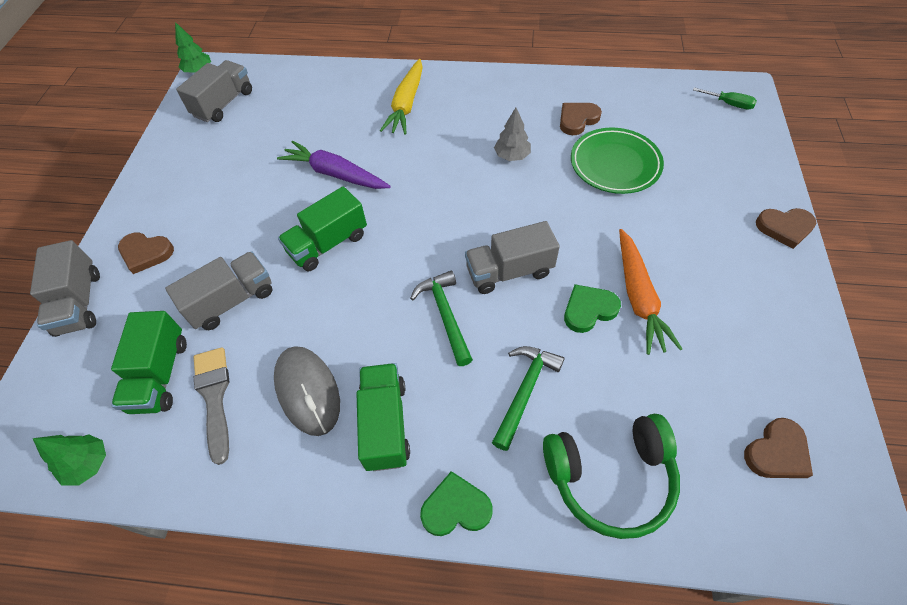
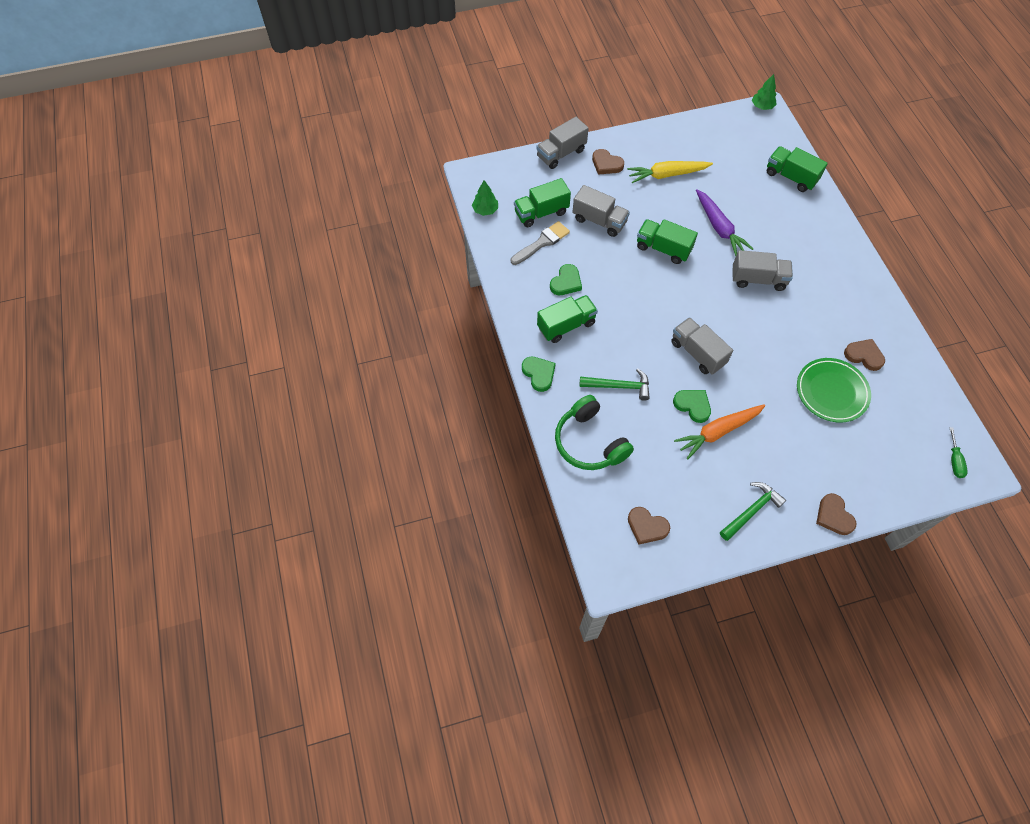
camera: 65 degrees right, 5 degrees up
(146, 253) = (606, 164): brown heart -> brown heart turned 45 degrees counterclockwise
(224, 104) = (741, 137): grey truck -> grey truck (758, 279)
(307, 391) = (566, 282): grey mouse -> green heart
(311, 85) = (791, 177): none -> green truck
(335, 174) = (719, 228): purple carrot -> purple carrot turned 150 degrees clockwise
(406, 104) = (809, 241): yellow carrot -> yellow carrot (667, 175)
(445, 315) = (647, 329): green hammer -> green hammer (751, 510)
(512, 156) = (799, 324): grey tree -> none

